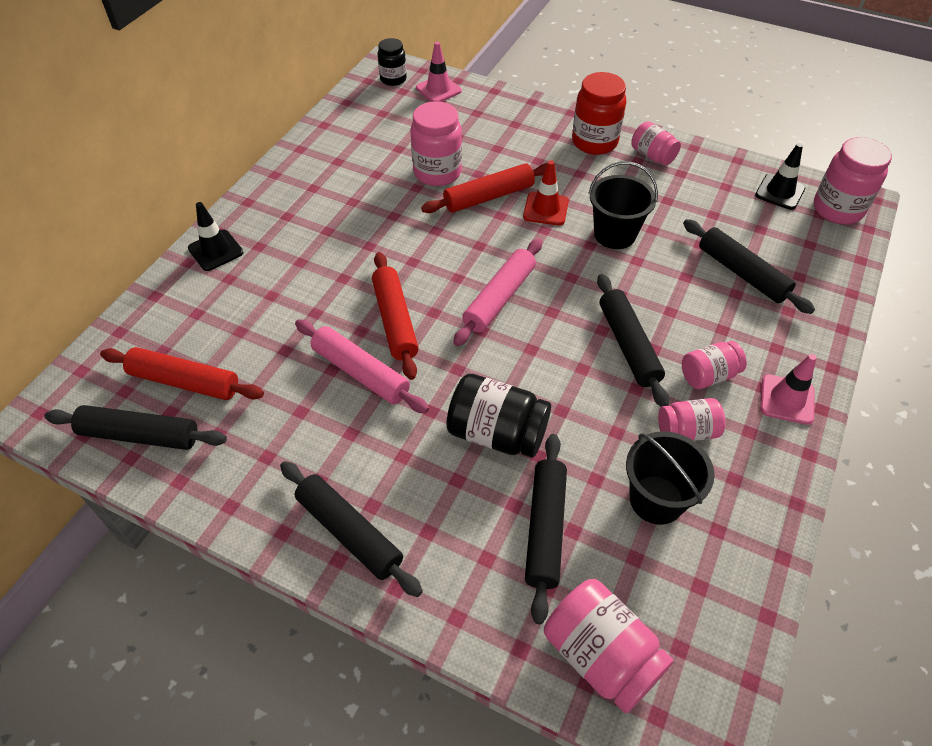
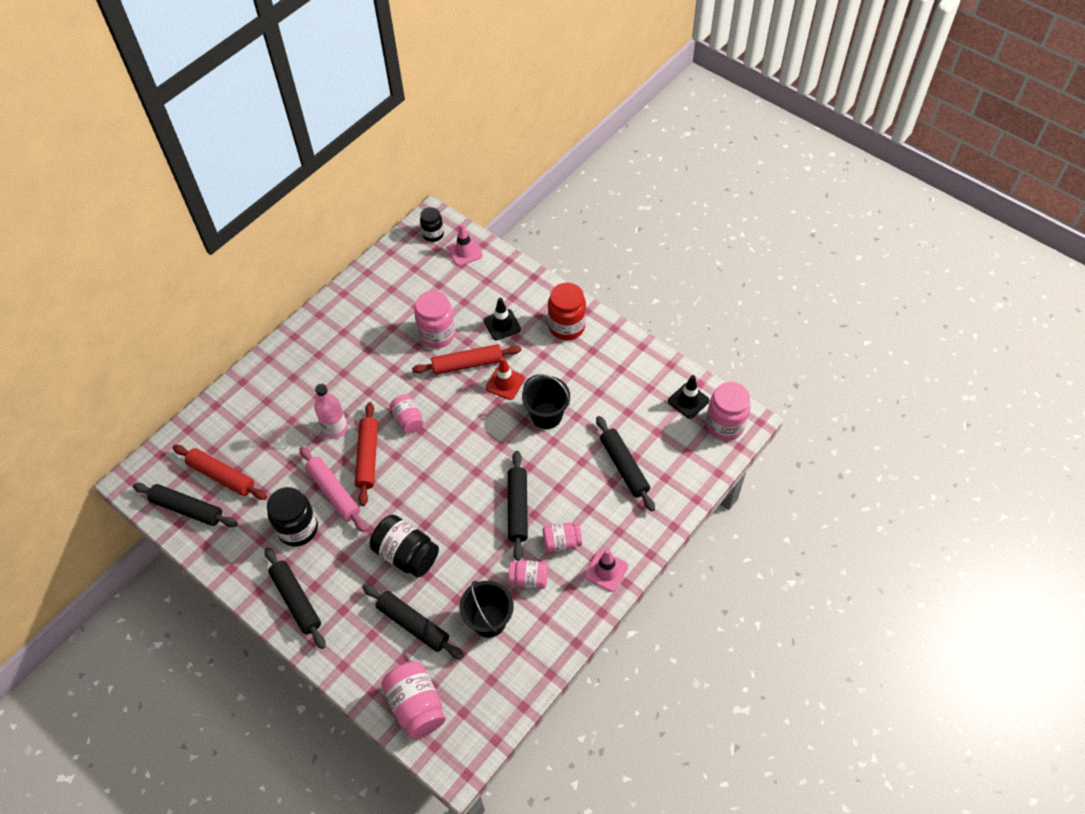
camera: 15 degrees right, 5 degrees up
(215, 250) = (263, 375): black traffic cone -> black traffic cone (502, 325)
(321, 430) = (298, 529): none -> black jar
(337, 295) = (335, 429): none -> pink bottle
(499, 298) = (444, 453): pink rolling pin -> none
(545, 529) = (413, 624): black rolling pin -> black rolling pin turned 75 degrees counterclockwise
(652, 156) = (606, 348): pink jar -> pink jar (408, 420)

